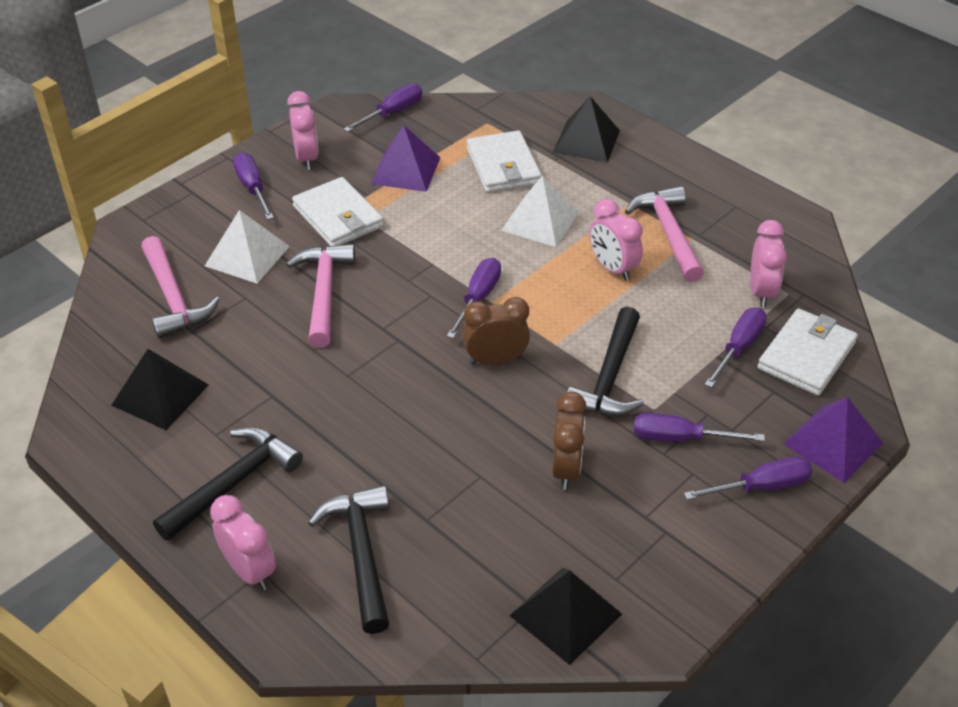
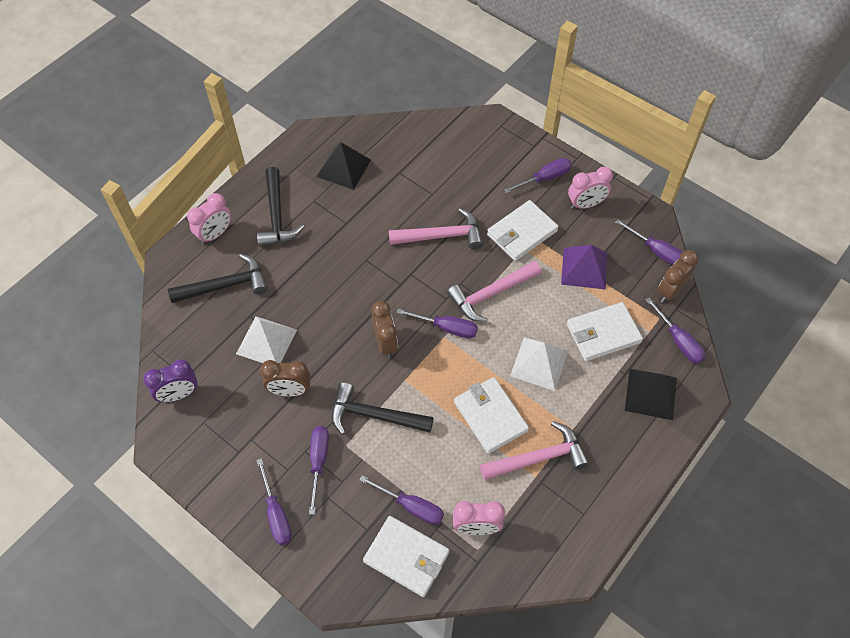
camera: 85 degrees right, 15 degrees up
(173, 298) = (427, 157): pink hammer -> pink hammer (491, 294)
(233, 483) = (277, 216): black hammer -> black hammer turned 45 degrees clockwise
(247, 256) = (472, 188): white pyramid -> white pyramid (266, 341)
(451, 110) = (670, 291): none -> brown clock
(519, 113) = (678, 341): none -> purple screwdriver
(566, 615) = (179, 394): black pyramid -> purple clock
(612, 268) = (490, 416): pink clock -> white wallet
(833, 443) = (317, 568): purple pyramid -> none

